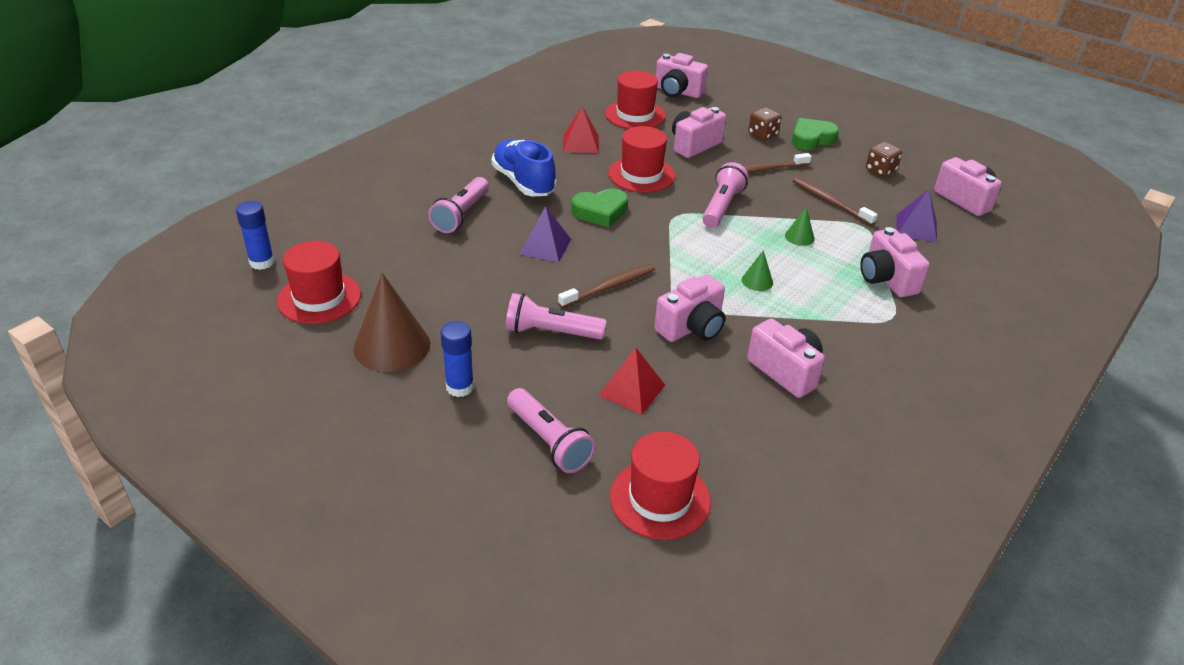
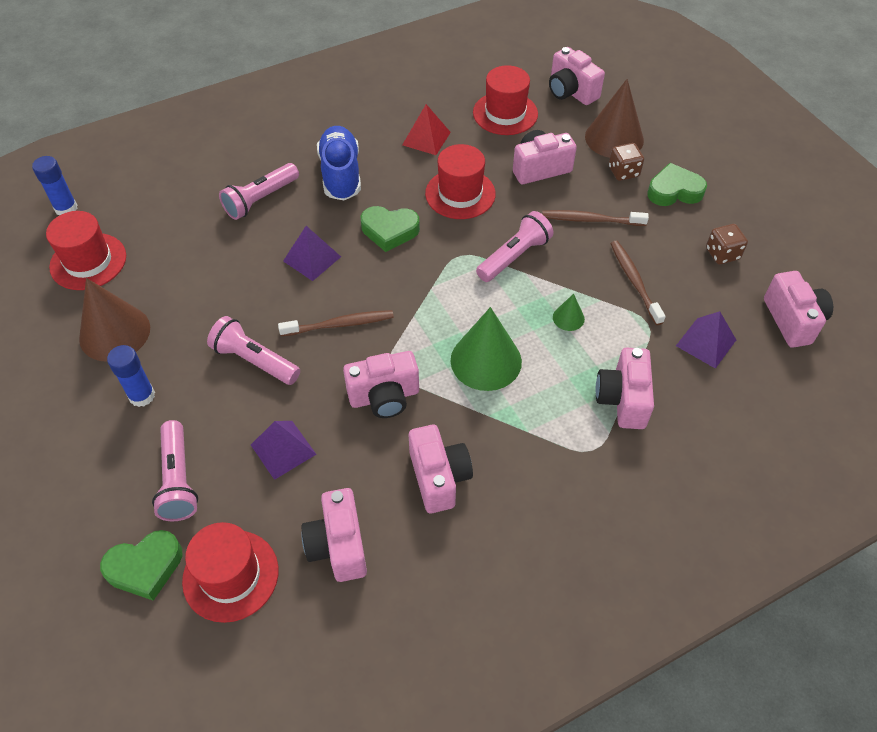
camera: 25 degrees right, 15 degrees up
(571, 519) = (145, 567): none -> green heart
(631, 390) = (283, 449): red pyramid -> purple pyramid
(737, 115) = (614, 138): none -> brown cone
(740, 445) = (338, 546): none -> pink camera
(757, 281) = (486, 360): green cone -> green cone, size x2.16

